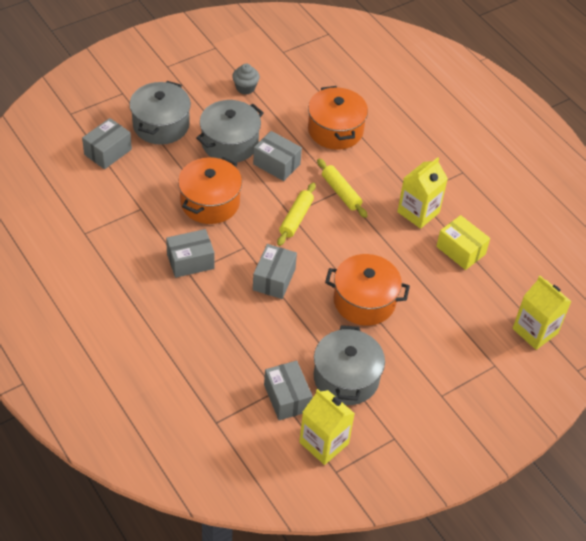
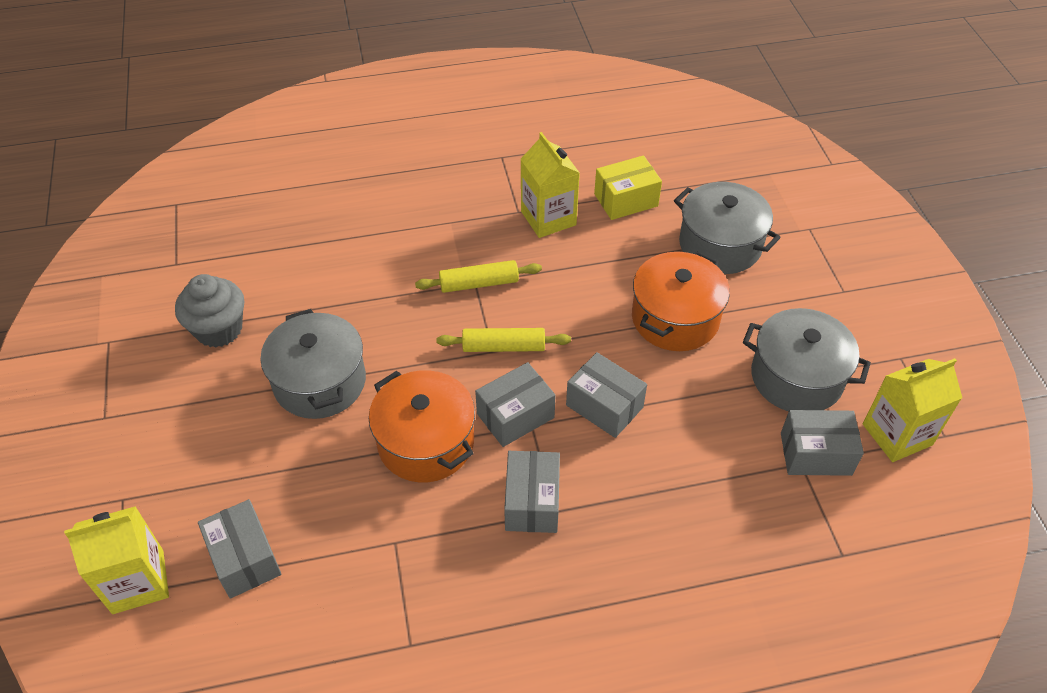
camera: 65 degrees left, 0 degrees up
(161, 125) = (229, 462): grey pot -> grey pot (720, 245)
(245, 88) = (219, 329): grey cupcake -> grey cupcake, size x1.51
(276, 164) = (391, 338): grey box -> grey box (515, 416)
(296, 218) = (503, 347): yellow rolling pin -> yellow rolling pin turned 45 degrees counterclockwise
(335, 130) = (363, 254): orange pot -> none
(535, 331) = (768, 178): yellow carton -> yellow carton (138, 581)

